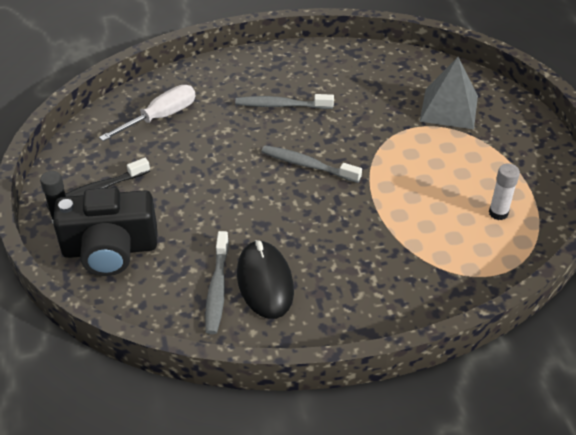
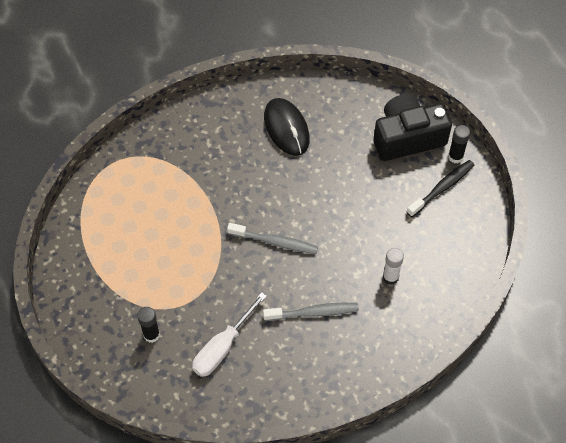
camera: 170 degrees right, 15 degrees up
(161, 117) = (421, 279): white screwdriver -> white screwdriver (222, 347)
(217, 289) = (319, 118): grey toothbrush -> none
(449, 108) = (151, 335): grey pyramid -> black glue stick
(498, 213) = (113, 216): white glue stick -> white glue stick (390, 277)

